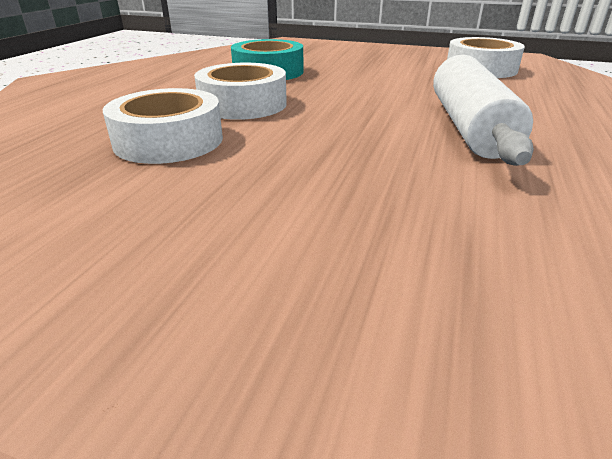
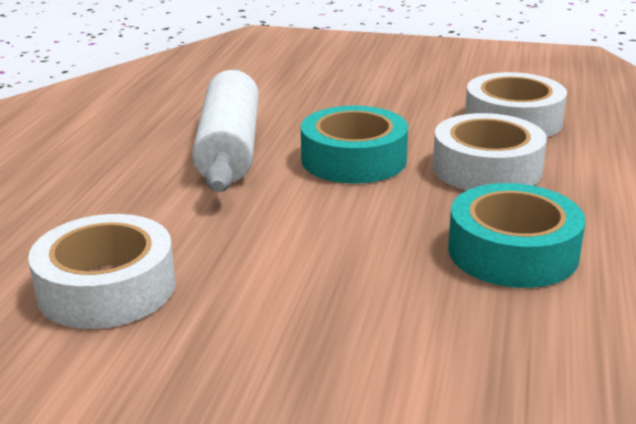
camera: 175 degrees right, 5 degrees down
(349, 114) = (354, 159): none -> turquoise tape

